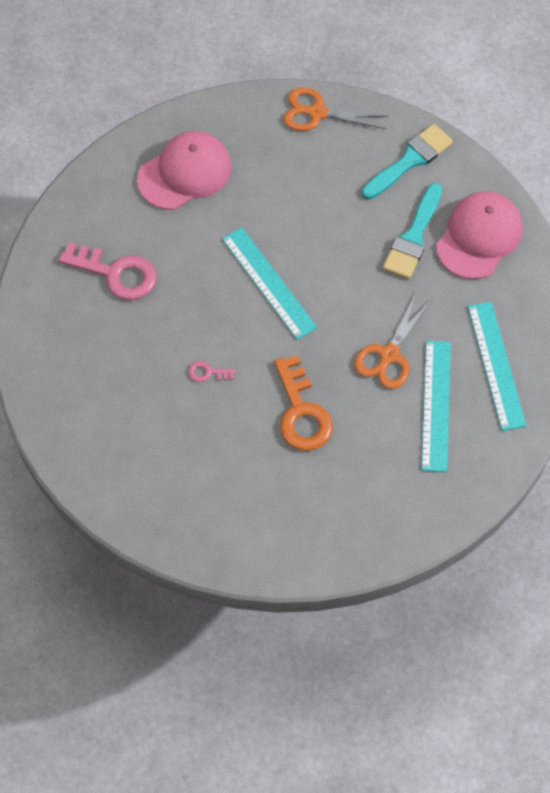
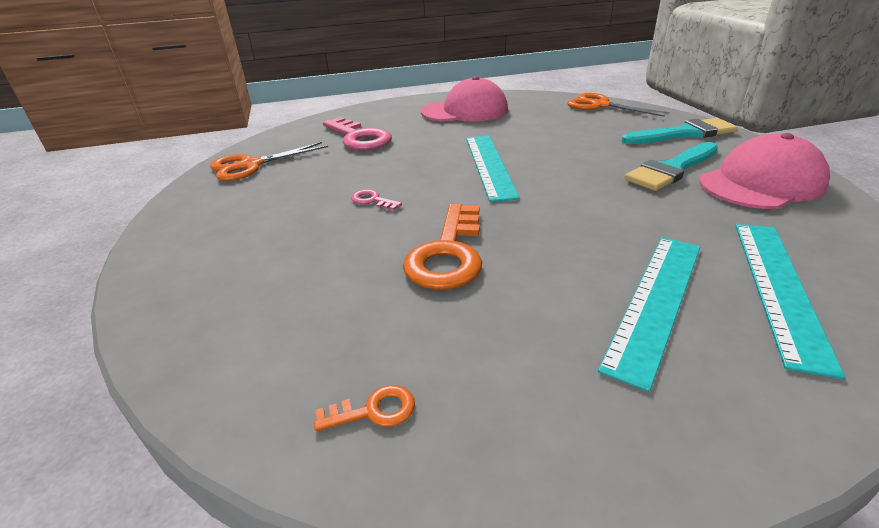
camera: 30 degrees right, 30 degrees down
(332, 537) = (374, 410): none -> orange key
(388, 355) = (600, 238): orange scissors -> orange scissors (250, 165)

